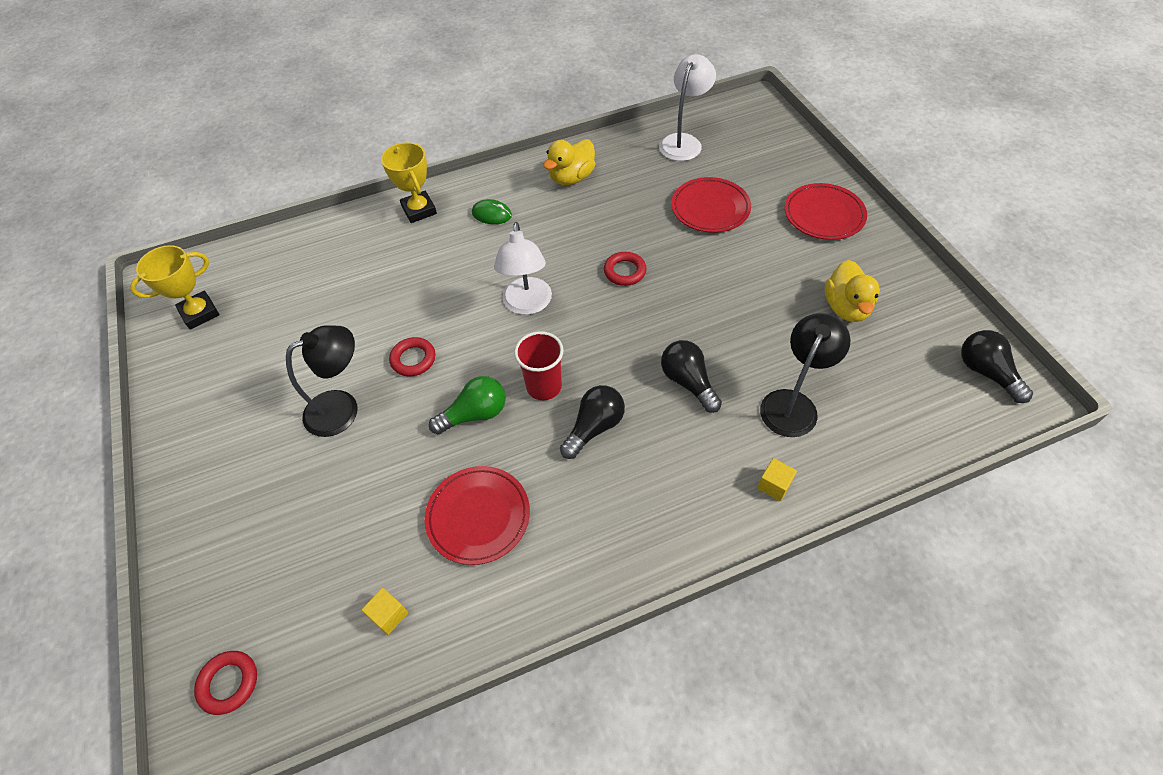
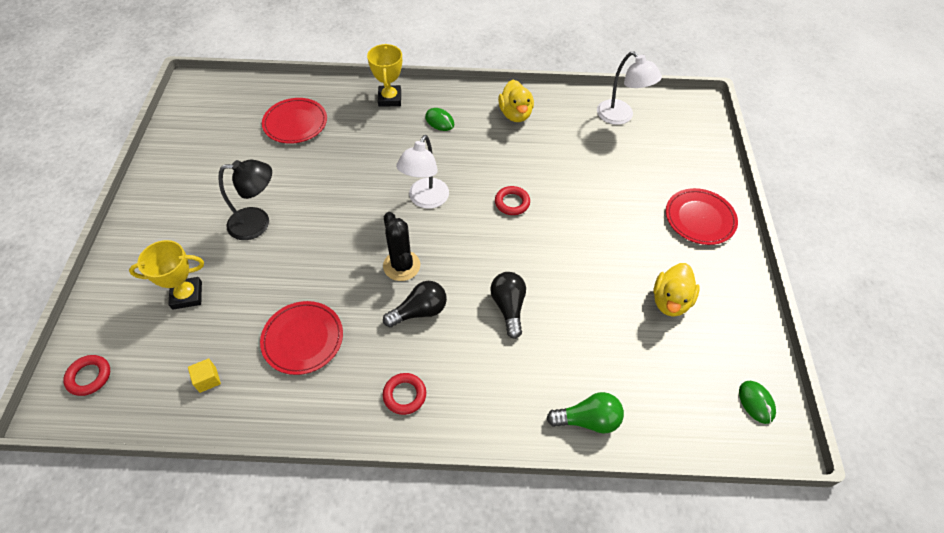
camera: 20 degrees right, 0 degrees up
(200, 313) = (205, 118): yellow trophy -> yellow trophy (187, 295)
(413, 359) = (323, 208): red ring -> red ring (404, 395)
(475, 414) = (342, 265): green light bulb -> green light bulb (588, 420)
(544, 386) = (401, 266): red cup -> black cactus
(571, 177) = (515, 114): yellow duck -> yellow duck turned 75 degrees counterclockwise
(683, 142) = (620, 117): white lamp -> white lamp turned 90 degrees clockwise
(710, 208) = (609, 178): red plate -> red plate (295, 123)
(774, 485) = (526, 413): yellow cube -> none
(793, 403) = (579, 358): black lamp -> none
(986, 372) = (756, 402): black light bulb -> green mouse

